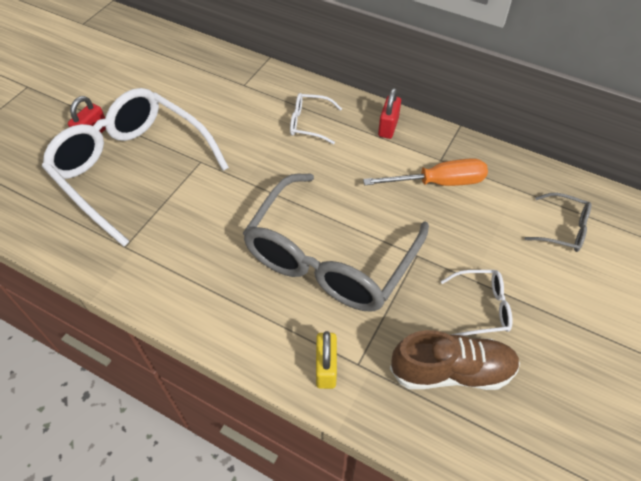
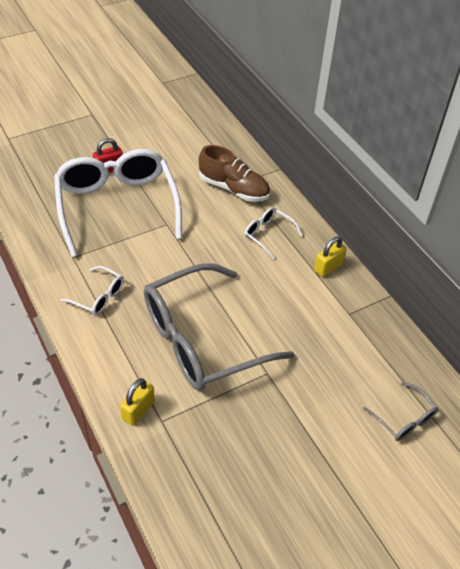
camera: 30 degrees right, 5 degrees down
(388, 127) = (328, 267): red padlock -> yellow padlock
(438, 182) = (331, 330): orange screwdriver -> none
(451, 371) = (223, 465): brown shoe -> brown shoe (234, 188)
(482, 307) = (284, 437): white glasses -> white glasses (99, 296)

